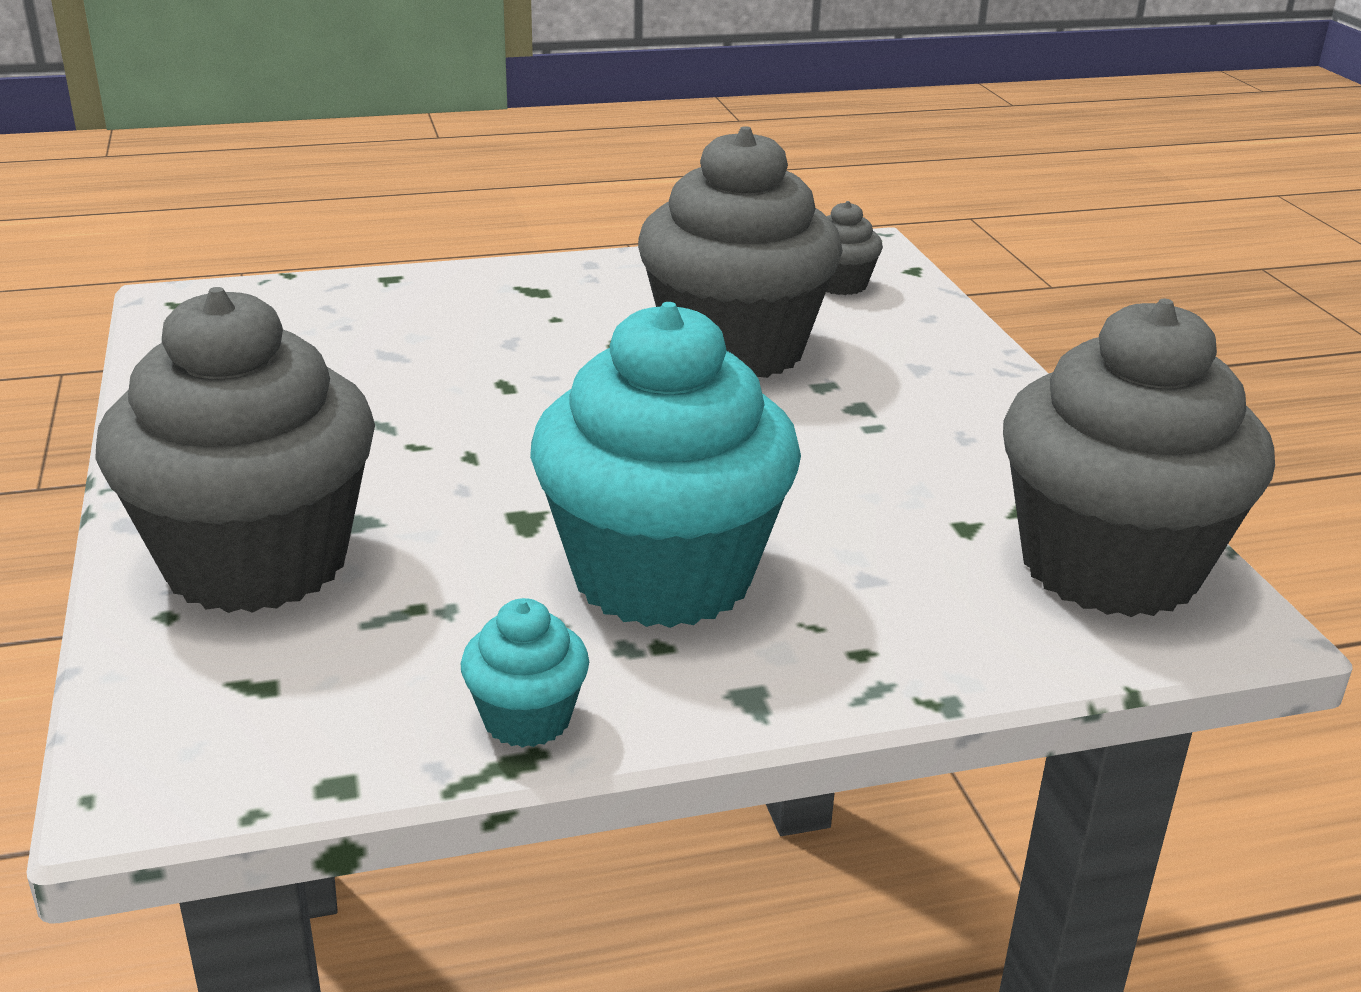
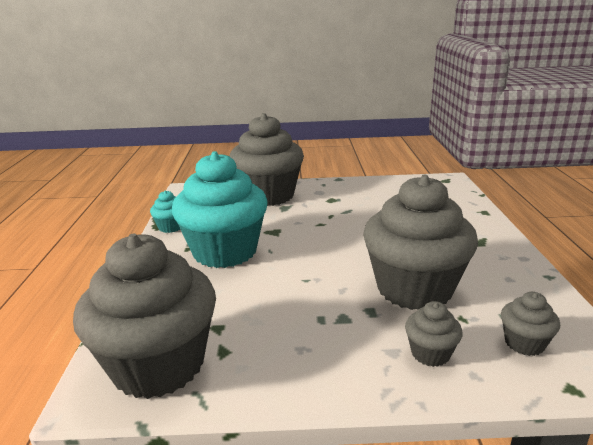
camera: 105 degrees right, 5 degrees down
(905, 341) = (430, 353): none -> grey cupcake

